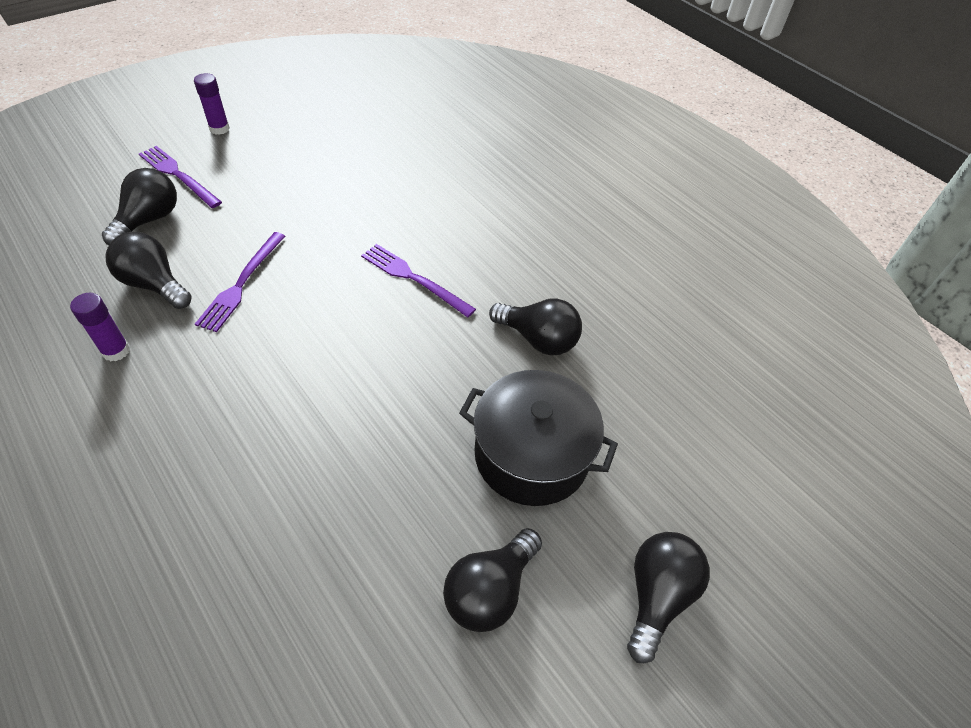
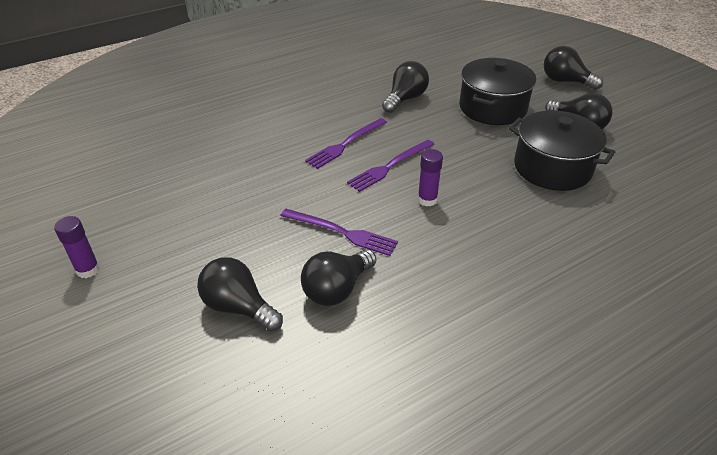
camera: 80 degrees left, 10 degrees down
(116, 351) = (420, 303): purple glue stick -> purple glue stick (427, 200)
(178, 175) = (166, 294): purple fork -> purple fork (390, 166)
(359, 525) = (552, 168): none -> black pot

